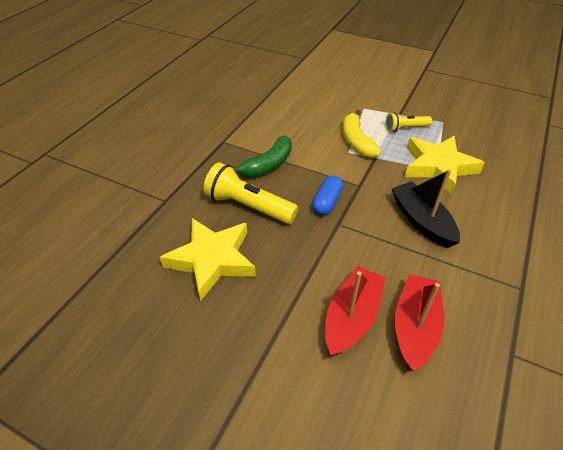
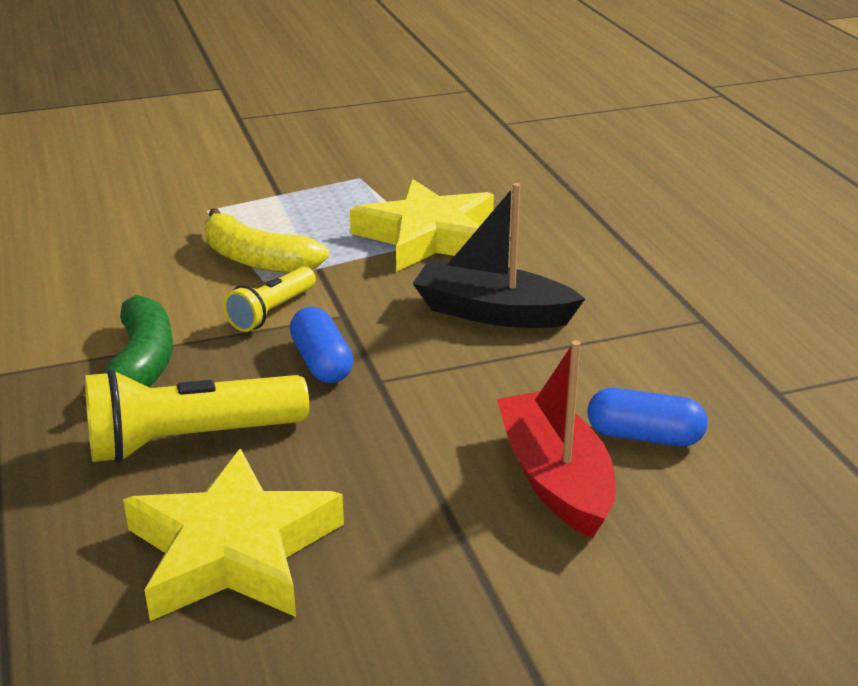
camera: 45 degrees left, 15 degrees down
(405, 128) = (314, 209): yellow flashlight -> yellow flashlight (272, 312)
(414, 327) = (644, 436): red boat -> blue capsule

